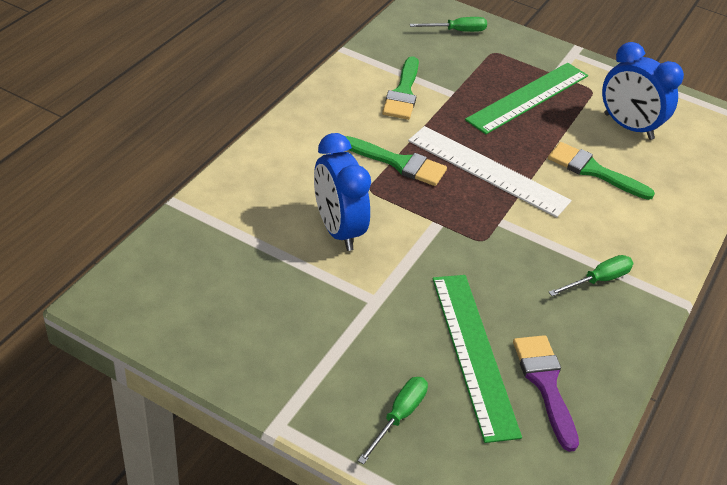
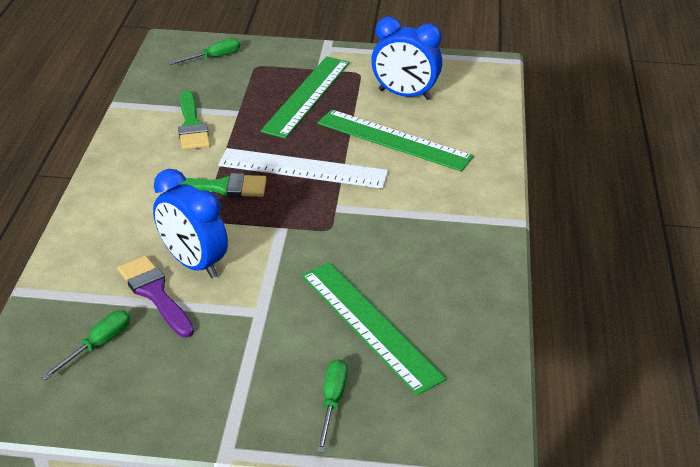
camera: 20 degrees left, 5 degrees down
(545, 384) = (443, 328): purple brush -> purple brush (155, 293)
(593, 171) = (394, 140): green brush -> green ruler
(598, 280) = (443, 228): green screwdriver -> green screwdriver (98, 345)

